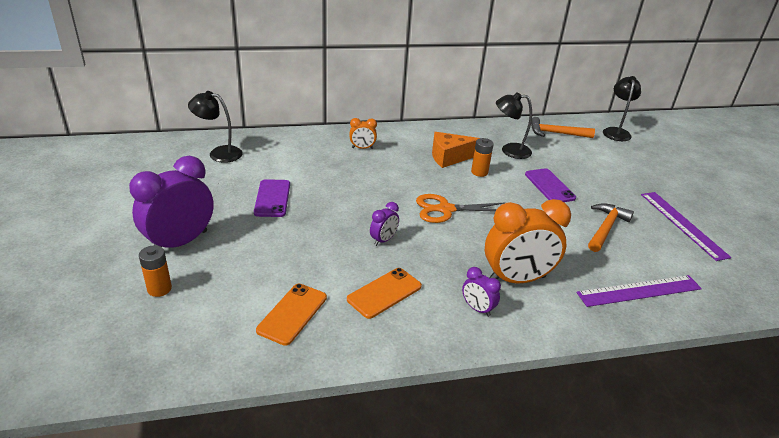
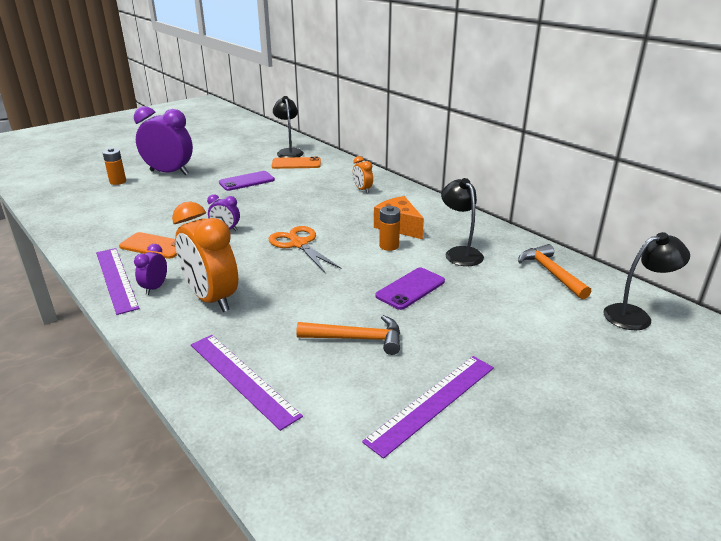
camera: 65 degrees right, 5 degrees down
(292, 314) = (112, 222): orange phone -> orange phone (296, 163)
(443, 332) = (116, 279): none -> purple ruler

